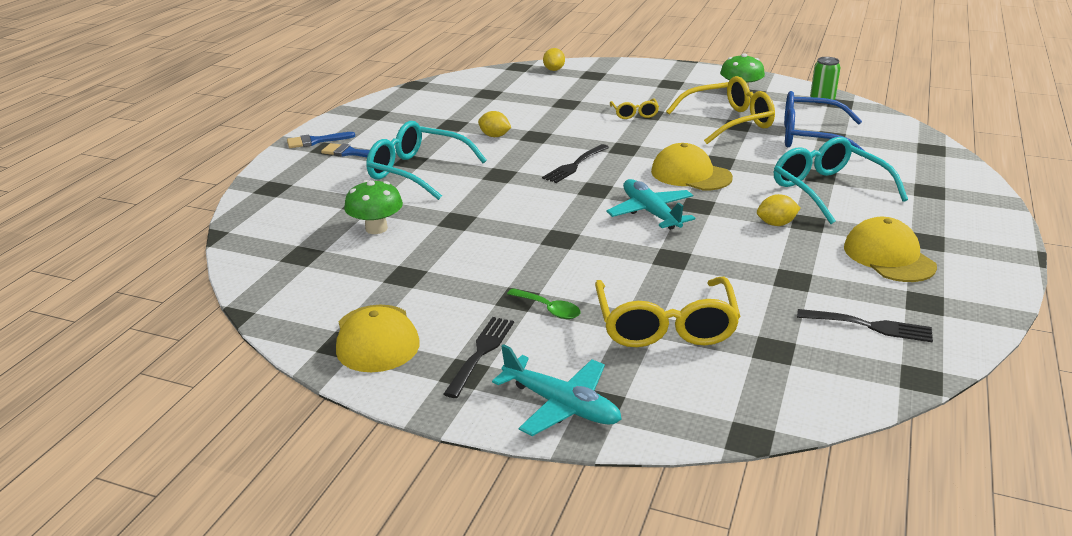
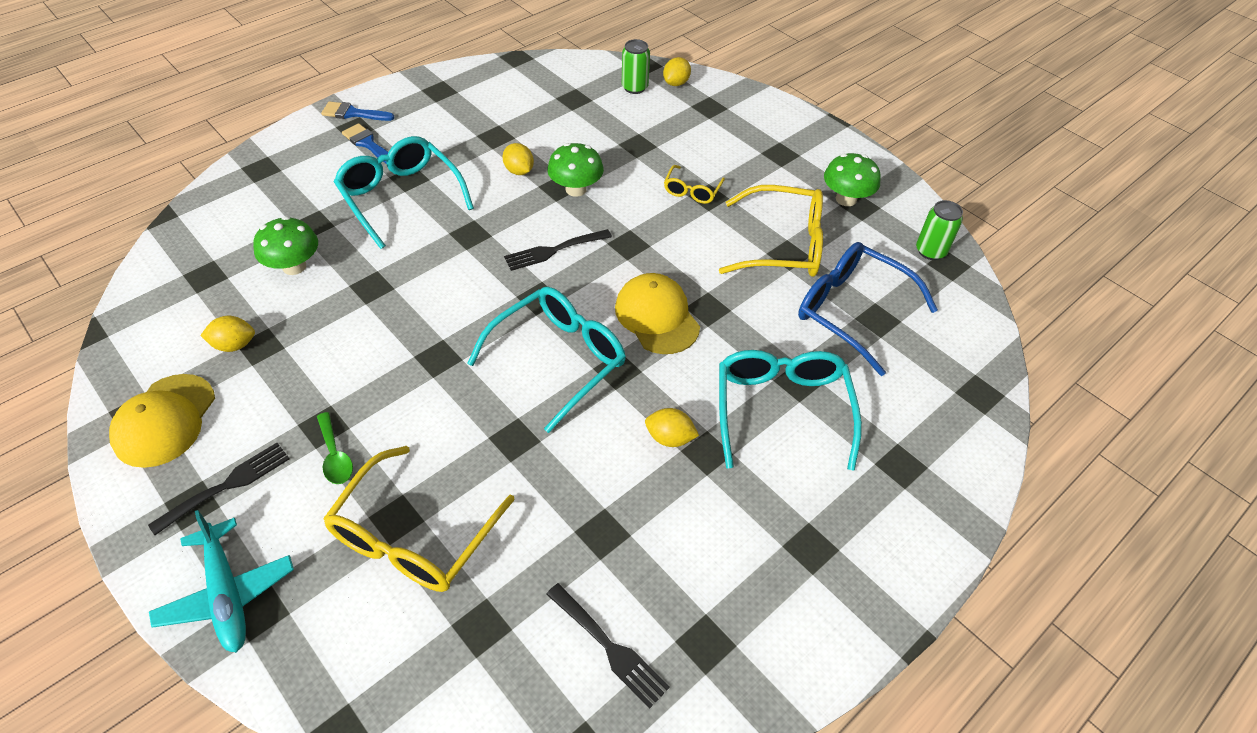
camera: 25 degrees right, 20 degrees up
(382, 282) = (234, 345): none -> yellow lemon
(526, 78) = (634, 87): none -> green can
(550, 134) = (576, 189): none -> green mushroom
(650, 212) = (559, 359): turquoise plane -> turquoise glasses
(888, 256) = (739, 551): yellow cap -> none

